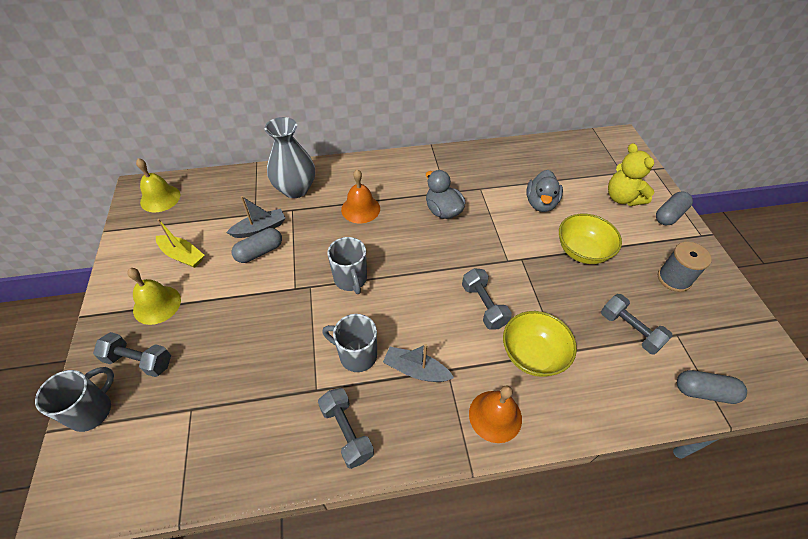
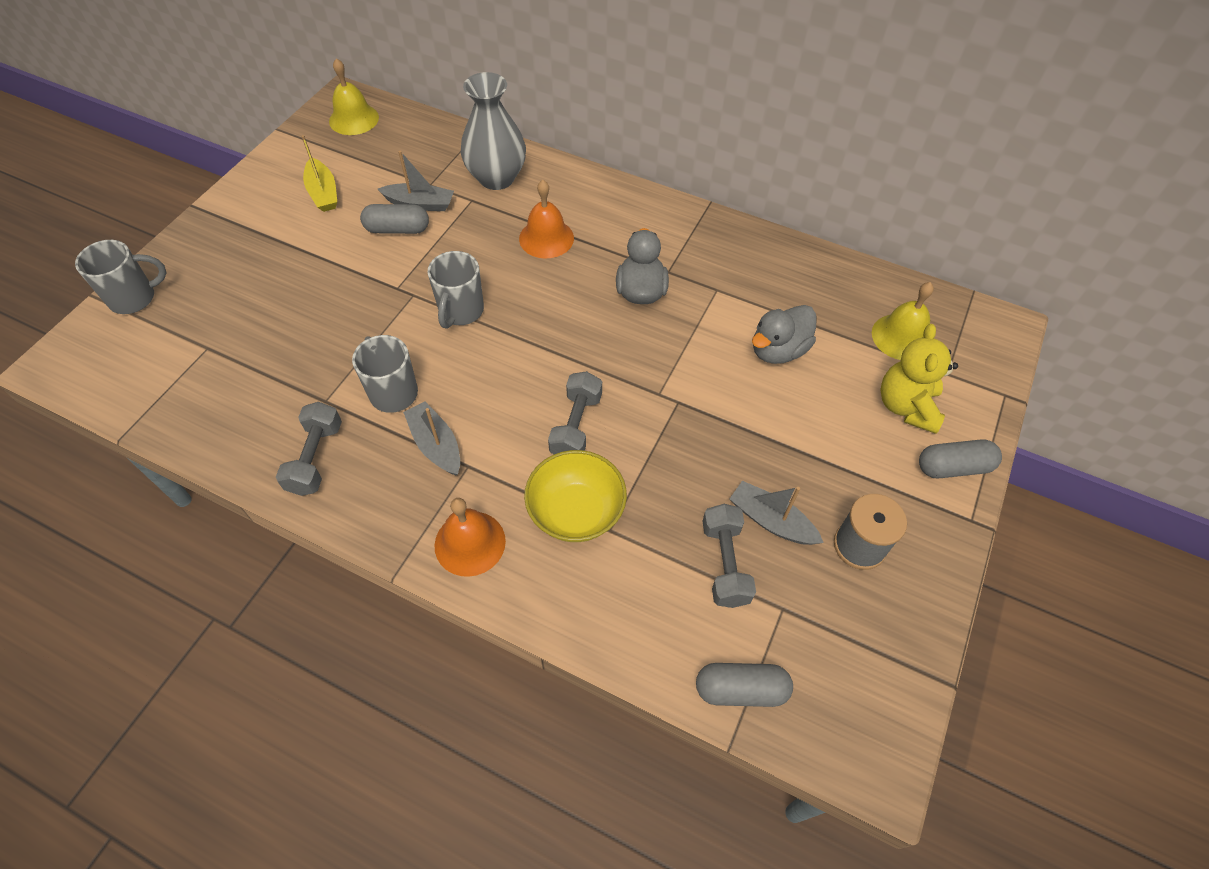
camera: 35 degrees right, 5 degrees up
(139, 361) = (203, 276): grey dumbbell -> none
(157, 304) = (260, 230): yellow bell -> yellow bell (901, 337)
(582, 251) = (768, 439): yellow bowl -> none
(626, 293) = (771, 521): none -> grey boat
(704, 392) = (741, 689): grey capsule -> grey capsule turned 45 degrees counterclockwise

